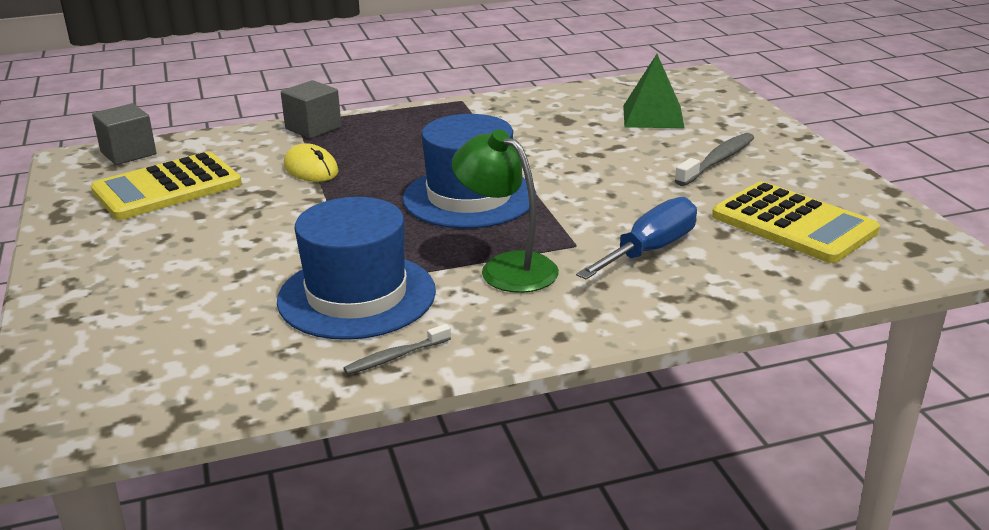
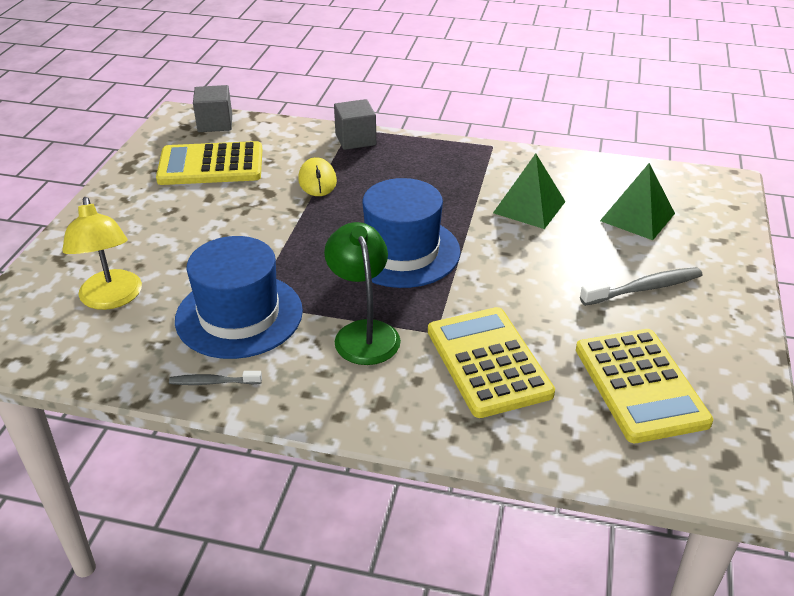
camera: 30 degrees right, 10 degrees up
(182, 330) = (111, 299): none -> yellow lamp
(551, 134) = (529, 207): none -> green pyramid
(650, 250) = (488, 362): blue screwdriver -> yellow calculator

